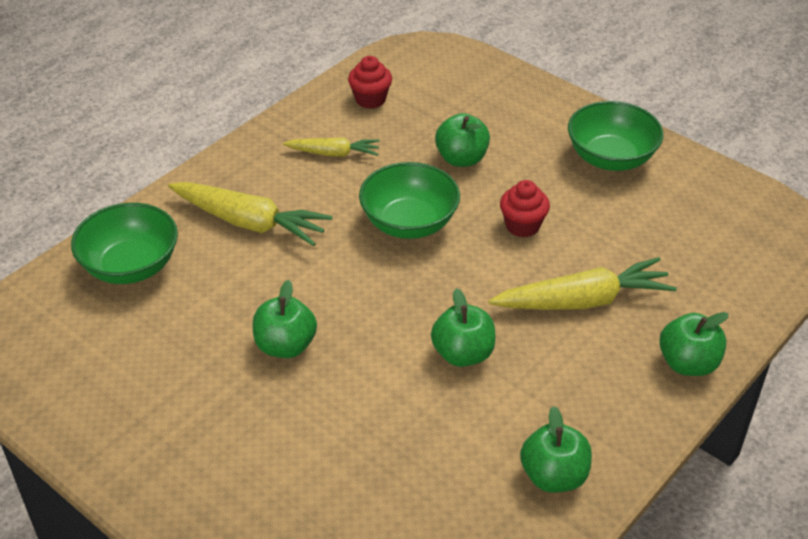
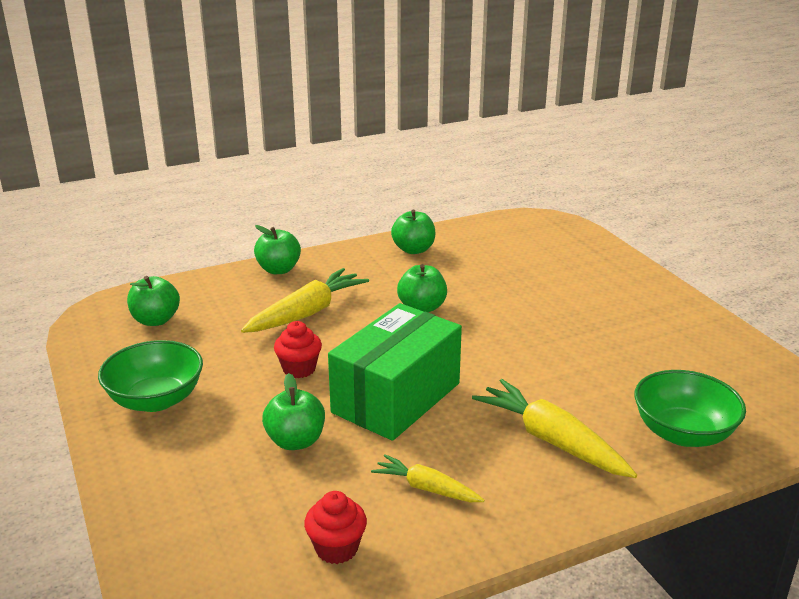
camera: 155 degrees left, 15 degrees down
(285, 346) = (553, 342): green apple -> green apple (156, 320)
(409, 223) = (396, 398): green bowl -> green box
(583, 301) = (307, 313): yellow carrot -> yellow carrot turned 120 degrees clockwise

